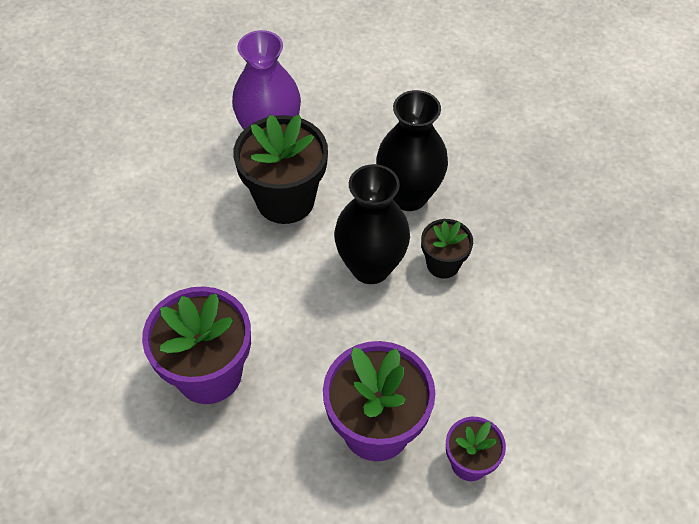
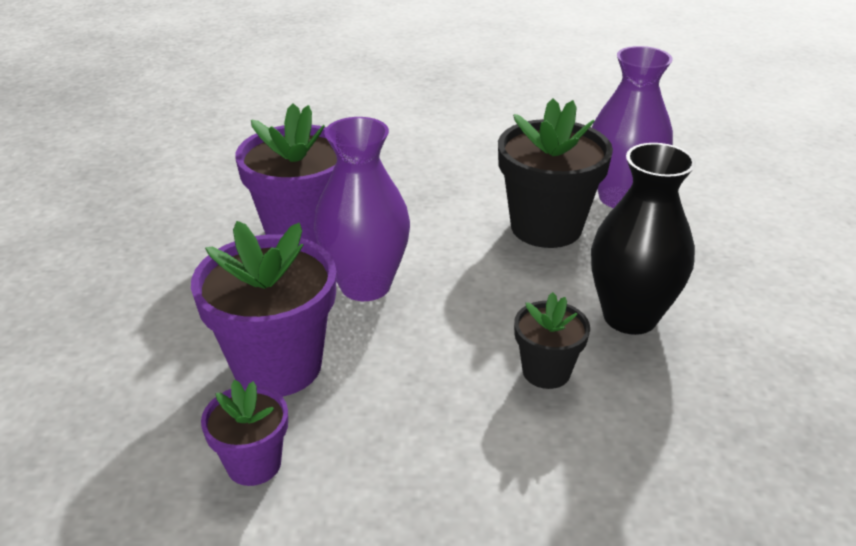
camera: 70 degrees right, 20 degrees down
(304, 345) = (365, 285): none -> purple vase
(370, 267) = (499, 310): black vase -> none

